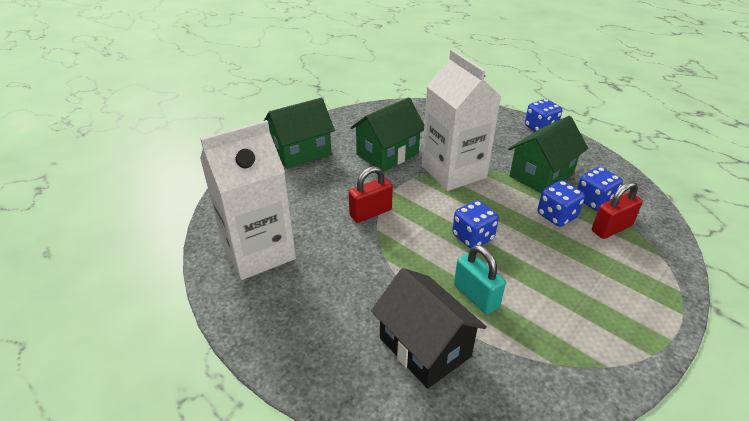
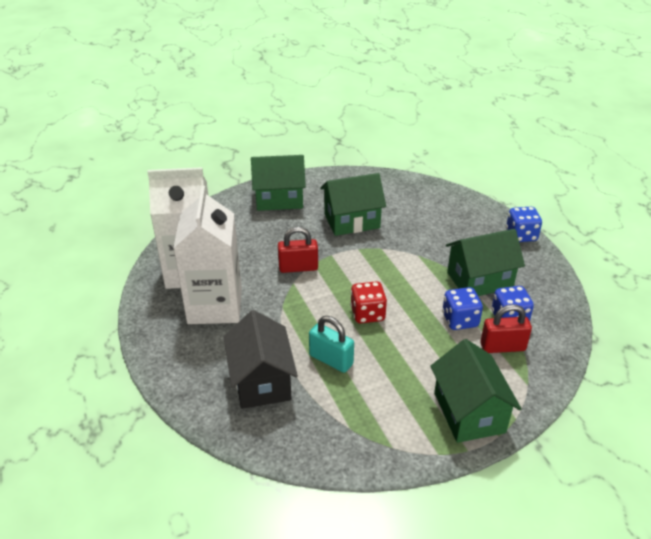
camera: 25 degrees right, 0 degrees up
(453, 172) = (398, 253): white carton -> white carton (215, 306)
(473, 237) = (367, 314): blue dice -> red dice
(476, 296) = (331, 360): turquoise padlock -> turquoise padlock turned 45 degrees counterclockwise
(640, 301) = (469, 412): none -> green house

